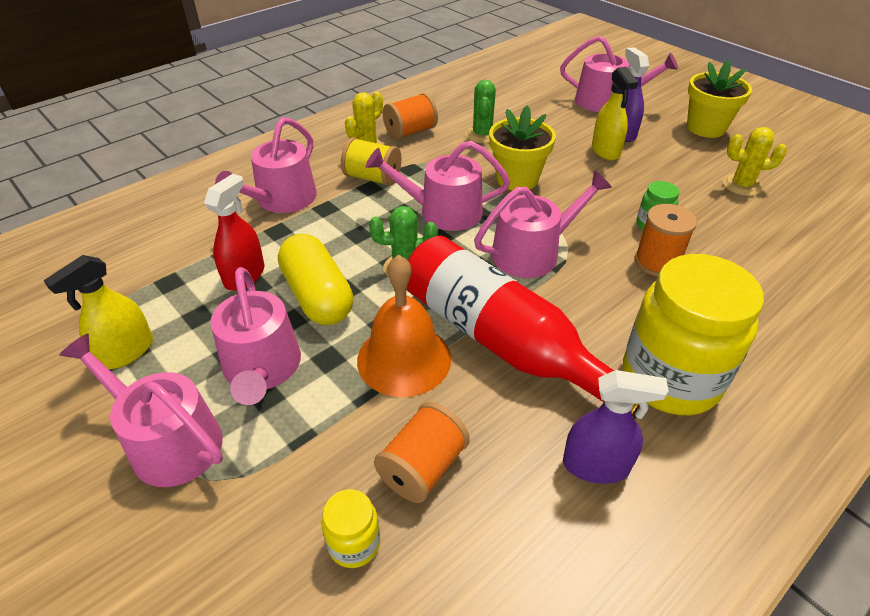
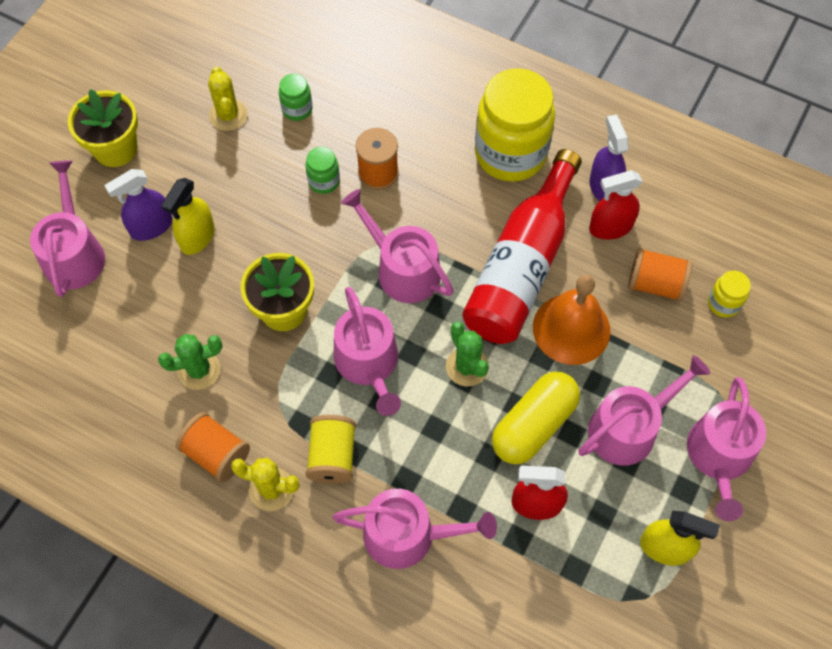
camera: 110 degrees left, 20 degrees up
(528, 448) = (610, 227): none -> red spray bottle
(605, 151) = (197, 237): yellow spray bottle -> yellow spray bottle turned 150 degrees clockwise
(749, 226) = (297, 109): none -> green jar

